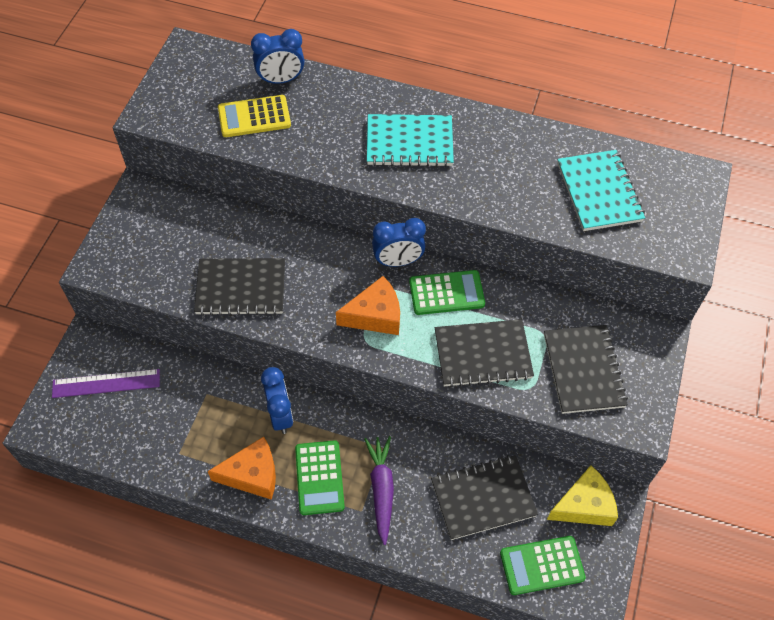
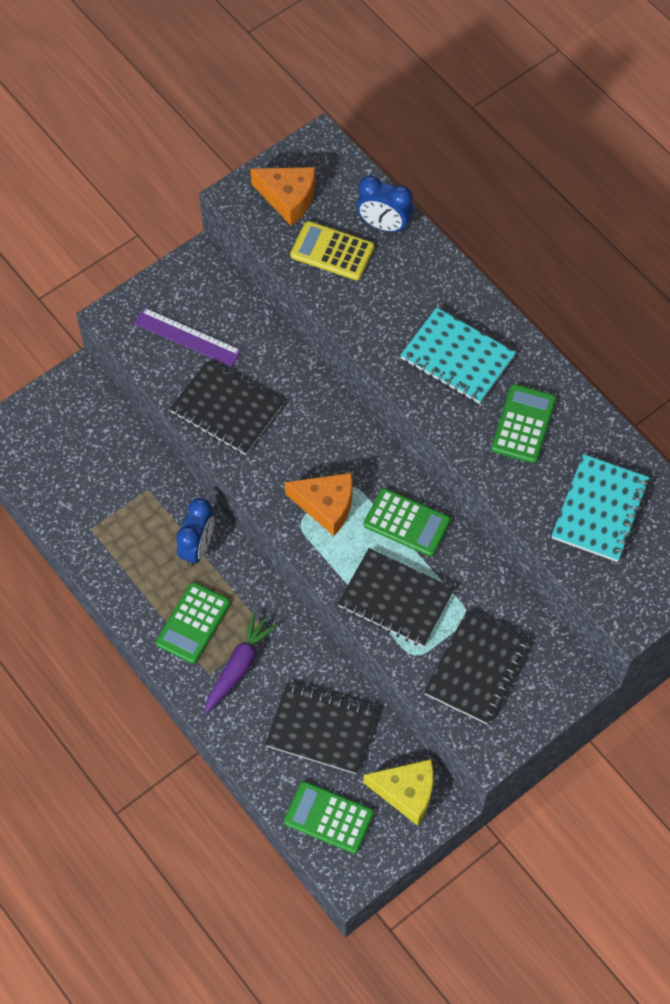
camera: 35 degrees right, 5 degrees up
(106, 383) = (70, 428): purple ruler -> purple ruler (187, 337)
(252, 475) = (139, 585): orange cheese -> orange cheese (288, 198)
(398, 261) = (384, 466): blue clock -> none
(495, 163) = (523, 424): none -> green calculator

